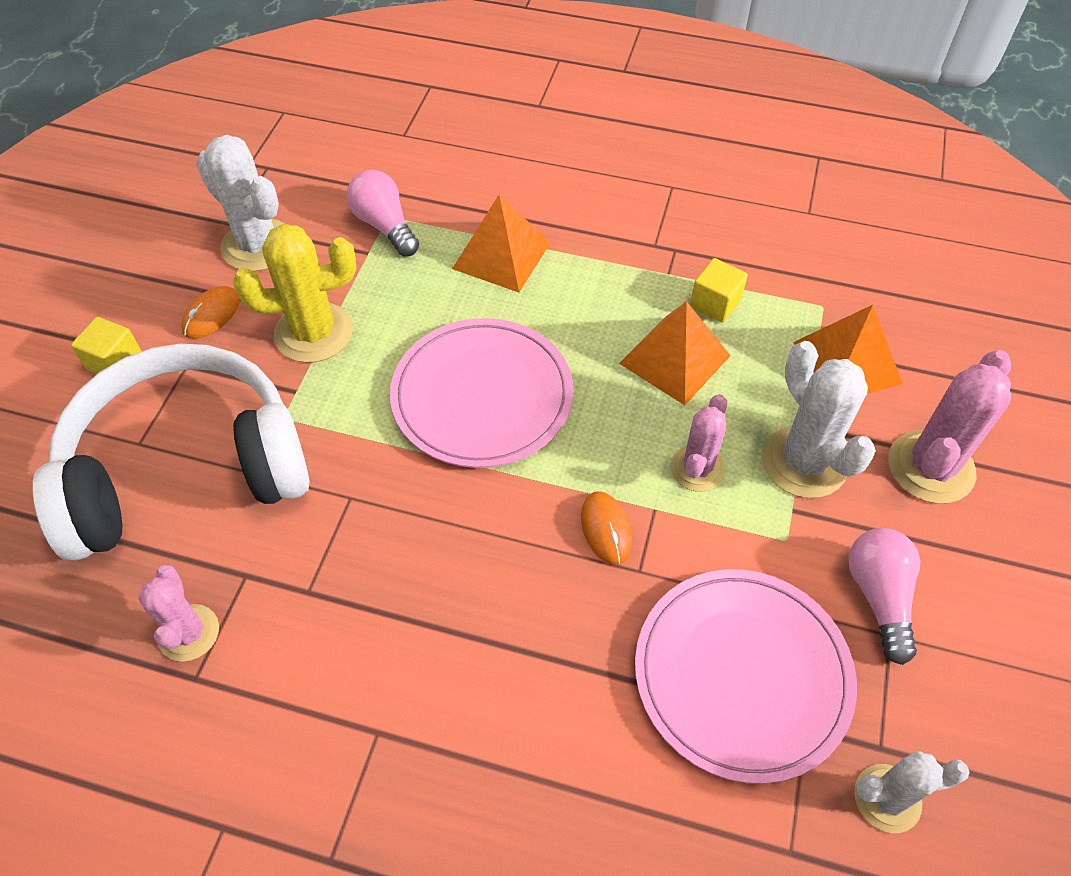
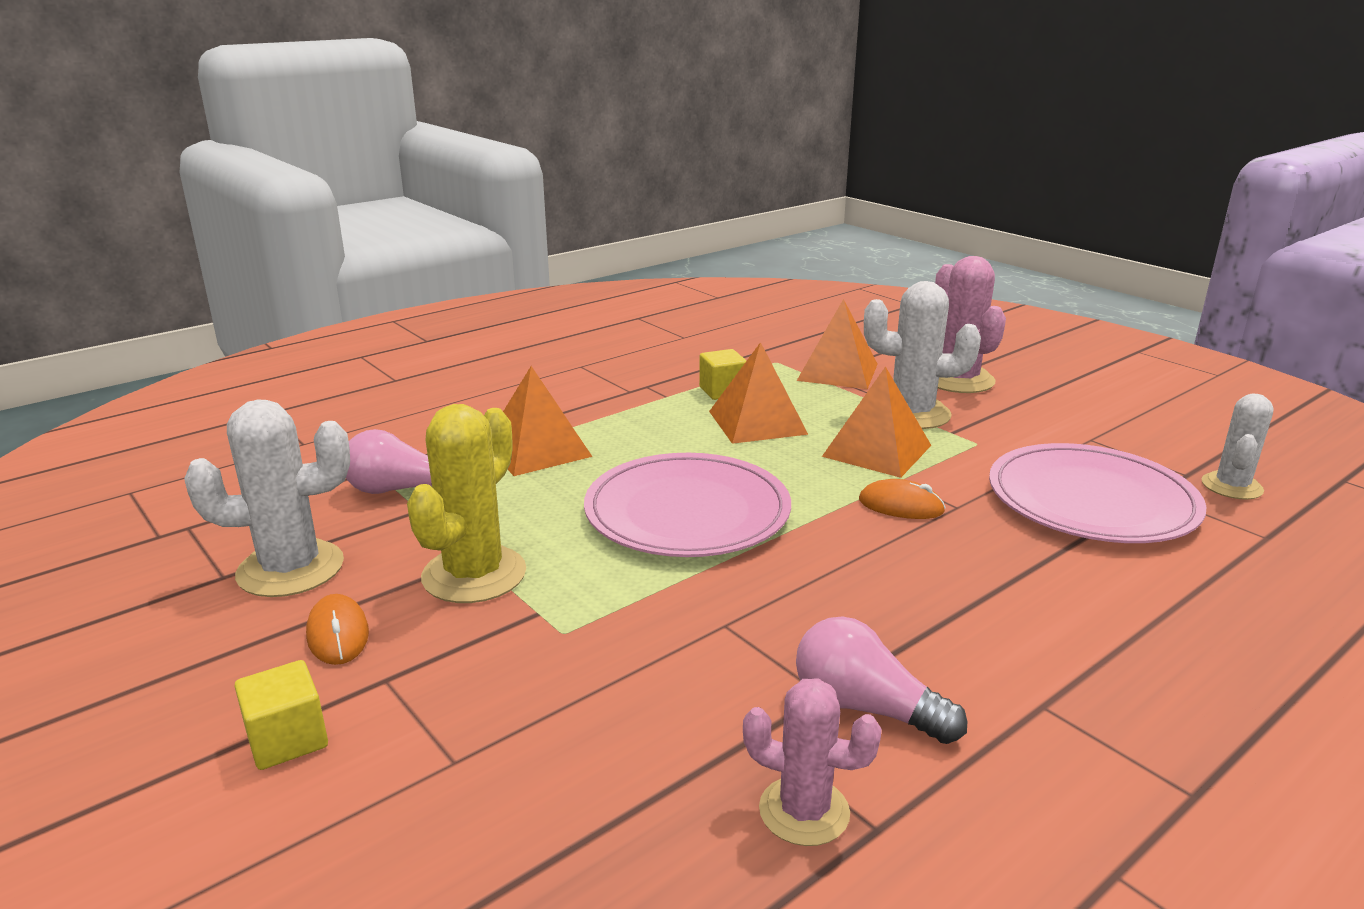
camera: 55 degrees left, 30 degrees down
(186, 470) = (548, 732): white headphones -> none
(697, 468) = (876, 450): pink cactus -> orange pyramid
(879, 596) = (1055, 431): pink light bulb -> pink light bulb (865, 708)

